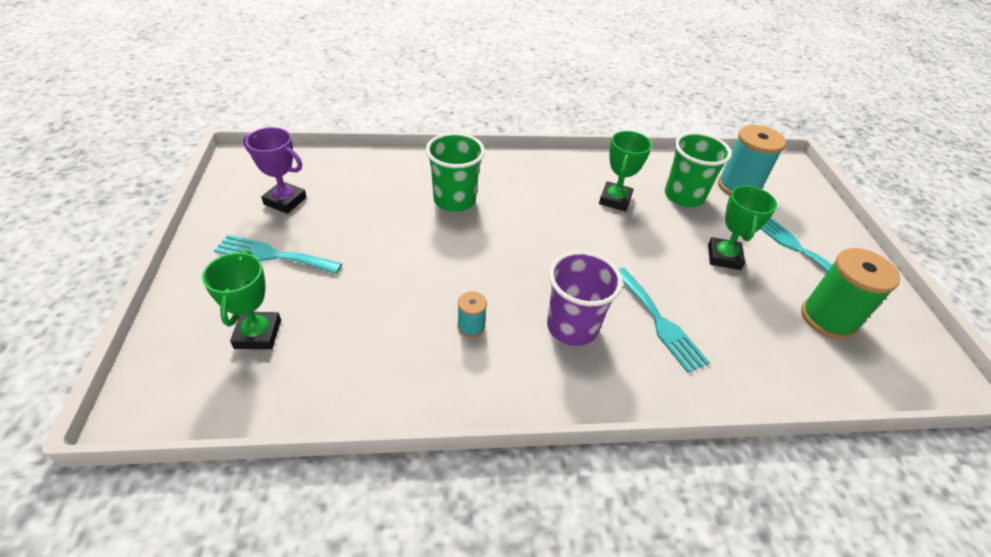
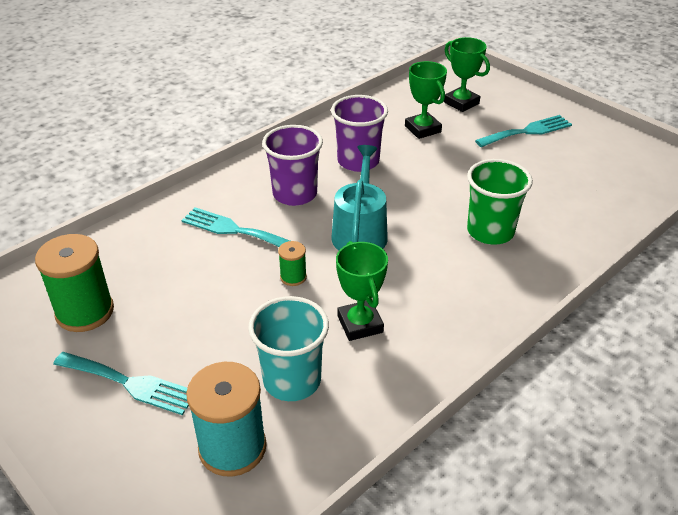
camera: 145 degrees right, 5 degrees down
(285, 201) = (590, 159): purple trophy -> none
(471, 327) = (358, 161): turquoise spool -> purple cup
(551, 255) = (360, 232): none -> turquoise watering can
(636, 252) = (293, 277): none -> green spool
(683, 196) = (292, 380): green cup -> turquoise cup
(724, 257) = (207, 321): green trophy -> green trophy (422, 129)

